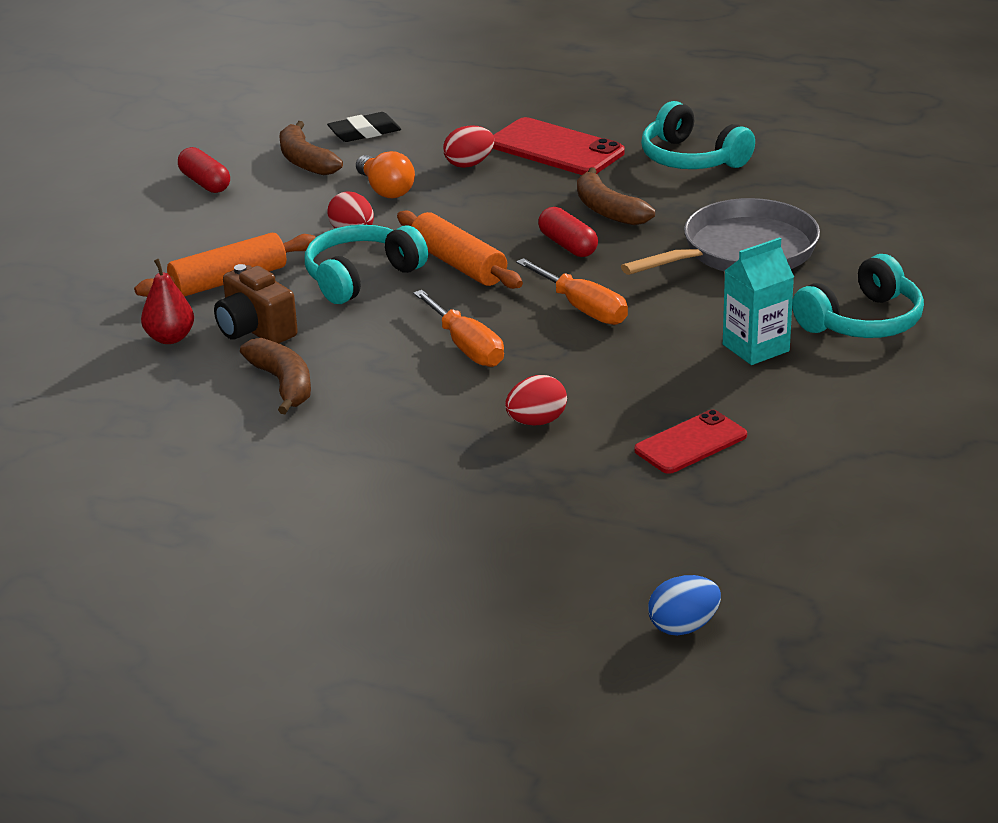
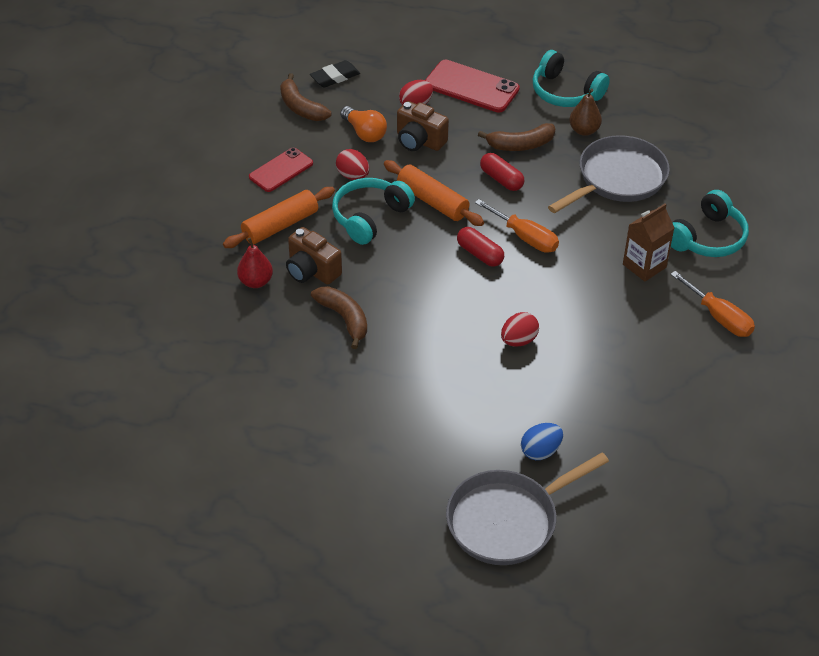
camera: 10 degrees left, 15 degrees up
(205, 183) = (236, 132): red capsule -> red capsule (480, 254)
(451, 631) = (508, 520): none -> grey pan
(461, 201) = (419, 141): none -> brown camera
(466, 347) = (457, 277): orange screwdriver -> orange screwdriver (719, 317)
(608, 210) = (520, 145): brown banana -> brown banana turned 60 degrees counterclockwise
(683, 627) = (649, 504): blue egg -> blue egg (540, 451)
(691, 443) = (621, 352): red phone -> red phone (281, 170)
(707, 199) = (584, 130): none -> brown pear
(755, 348) = (644, 266): turquoise carton -> brown carton

